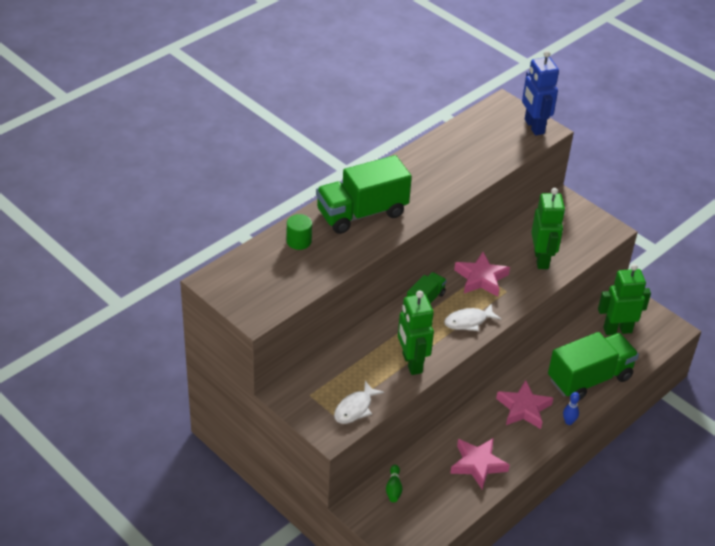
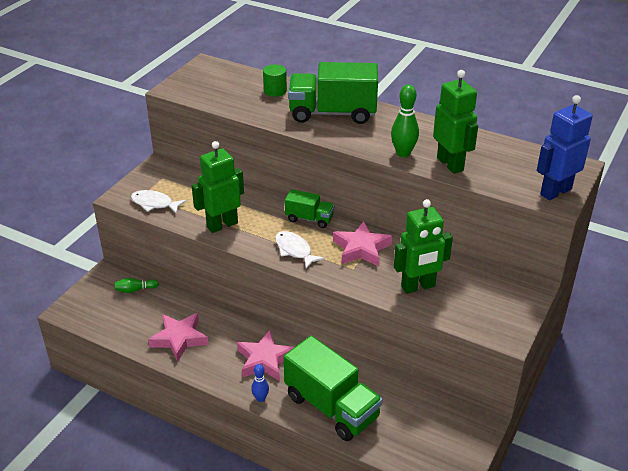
camera: 75 degrees right, 5 degrees down
(362, 213) = (332, 113): green truck -> green truck turned 45 degrees counterclockwise
(448, 189) = (403, 153): none -> green bowling pin
(617, 330) = (422, 421): green robot -> green robot (450, 164)

